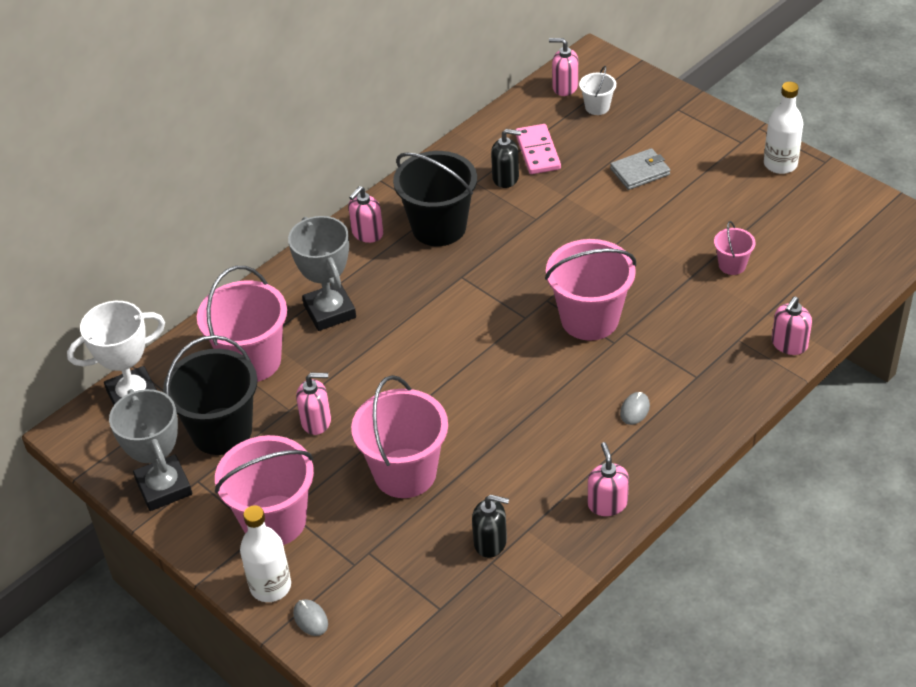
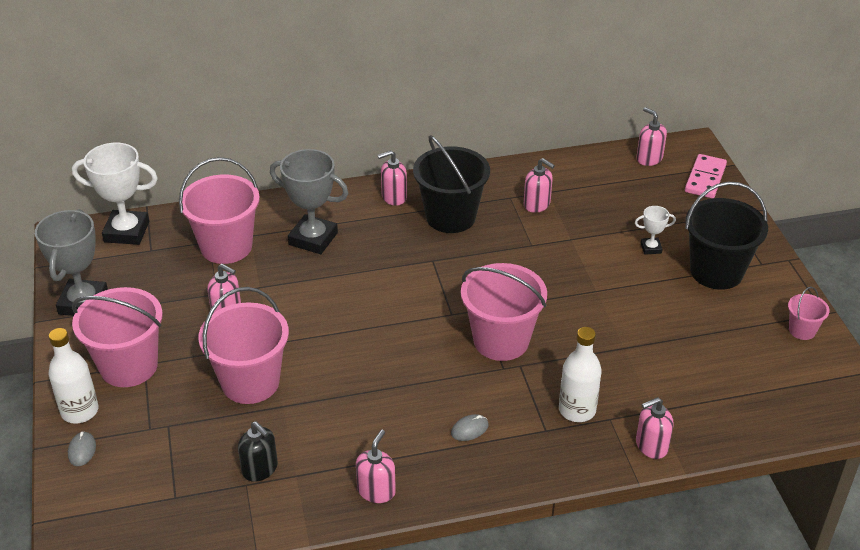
camera: 30 degrees right, 5 degrees down
(222, 431) = (158, 285): black bucket -> black bucket (716, 271)
(329, 311) = (313, 239): grey trophy -> grey trophy turned 75 degrees counterclockwise
(506, 178) = (537, 204): black soap dispenser -> pink soap dispenser
(537, 152) = (580, 196): pink domino -> pink domino (705, 178)
(597, 107) = (661, 184): white bucket -> none
(640, 172) = (651, 248): grey wallet -> white trophy
(732, 265) = (661, 357): pink bucket -> pink bucket (802, 330)
(780, 164) = (781, 297): white bottle -> white bottle (577, 410)

